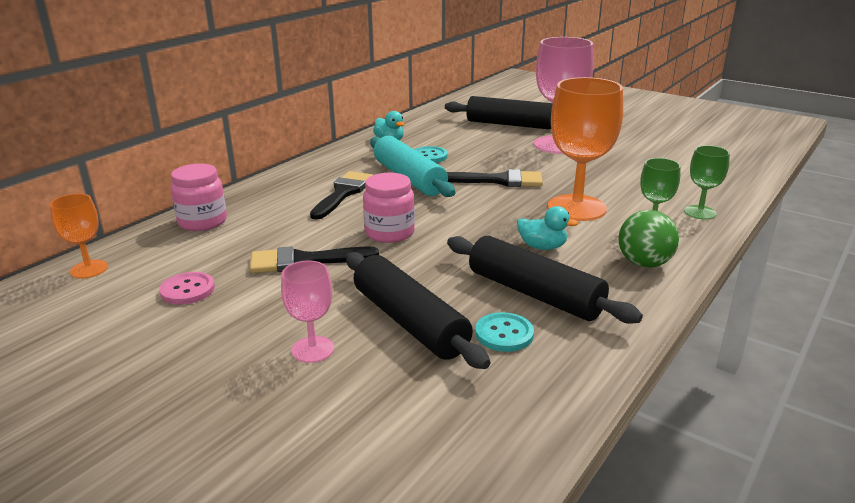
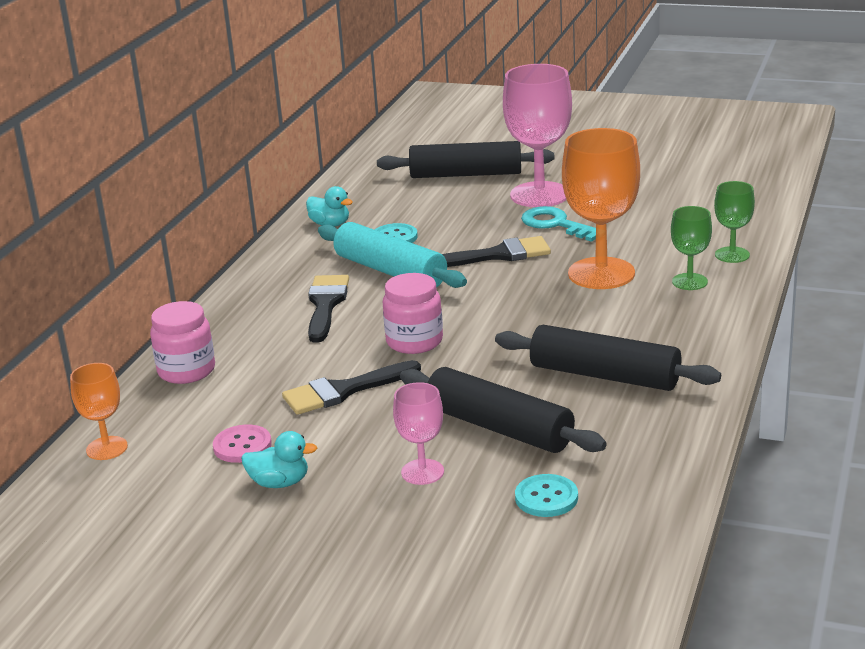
camera: 15 degrees left, 0 degrees up
(504, 334) = (596, 419): turquoise button -> turquoise button (546, 498)
(542, 247) = (587, 325): turquoise duck -> turquoise duck (279, 483)
(559, 166) = (556, 224): none -> turquoise key
(644, 263) = (697, 323): green ball -> none

